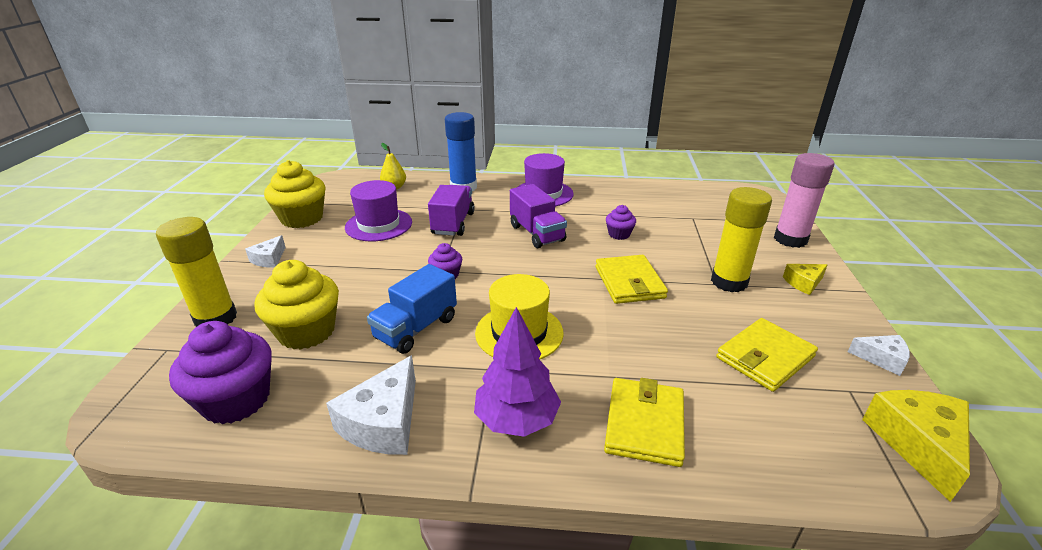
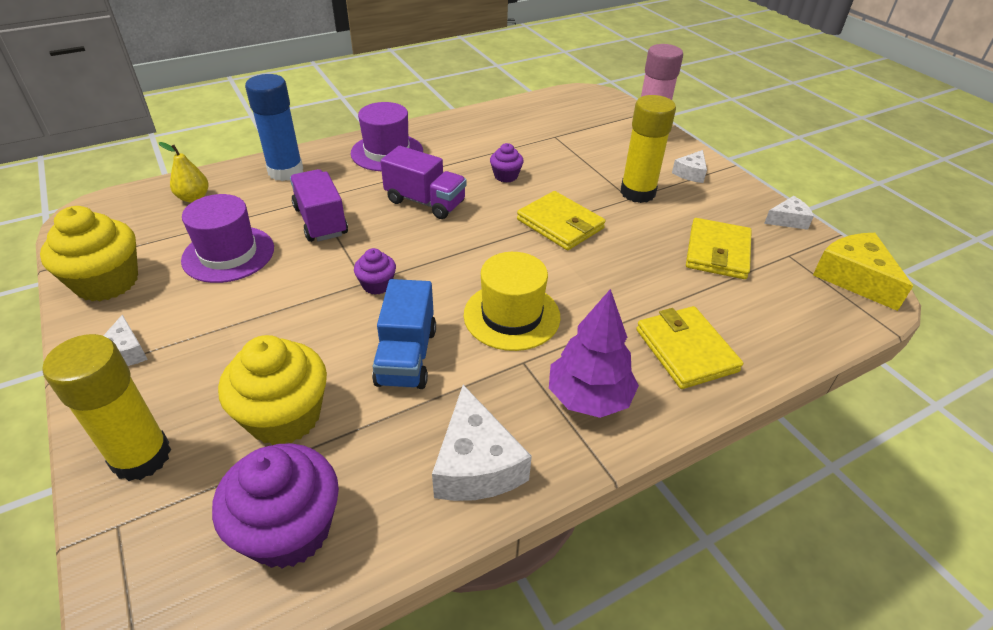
camera: 35 degrees left, 10 degrees up
(803, 283) = (690, 173): yellow cheese -> white cheese

